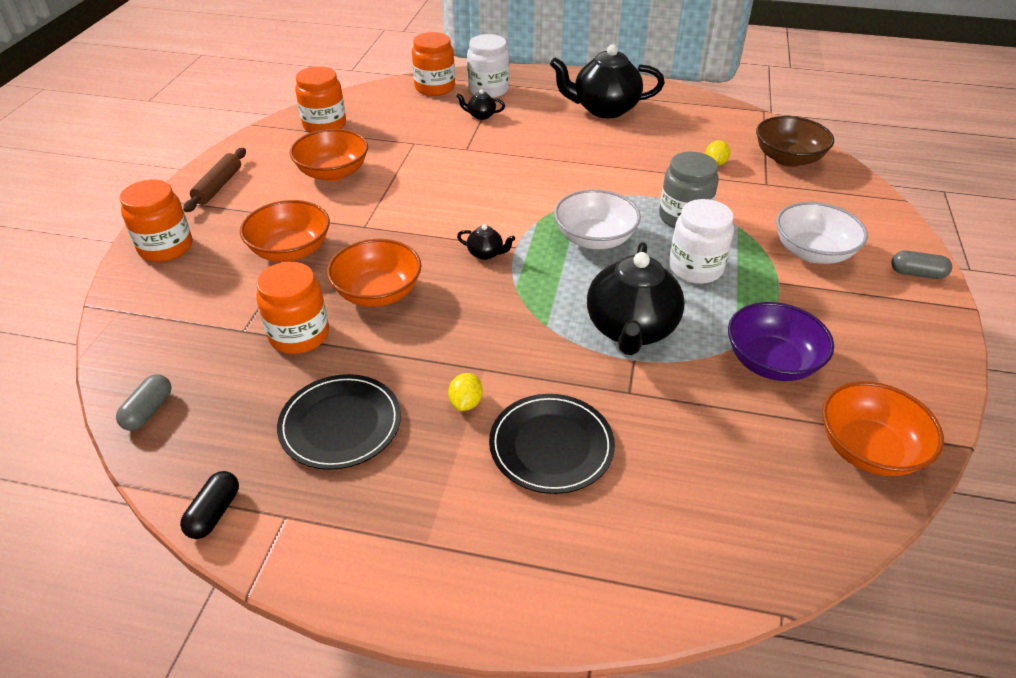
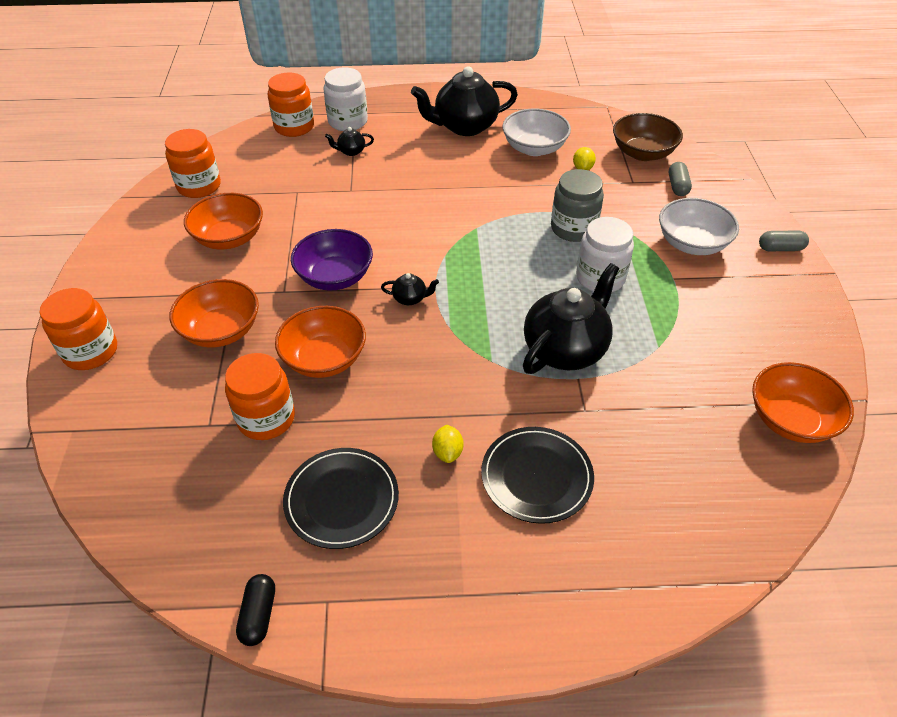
camera: 15 degrees left, 5 degrees up
(148, 411) = (150, 529): grey capsule -> grey capsule (677, 186)
(218, 186) = (116, 273): brown rolling pin -> none
(594, 239) = (503, 264): white bowl -> white bowl (534, 148)
(631, 329) = (565, 349): black teapot -> black teapot turned 135 degrees counterclockwise
(771, 362) = (691, 356): purple bowl -> purple bowl (335, 277)

